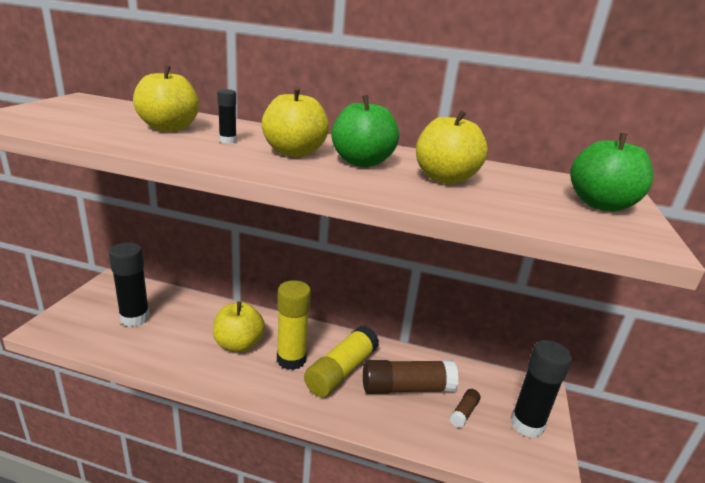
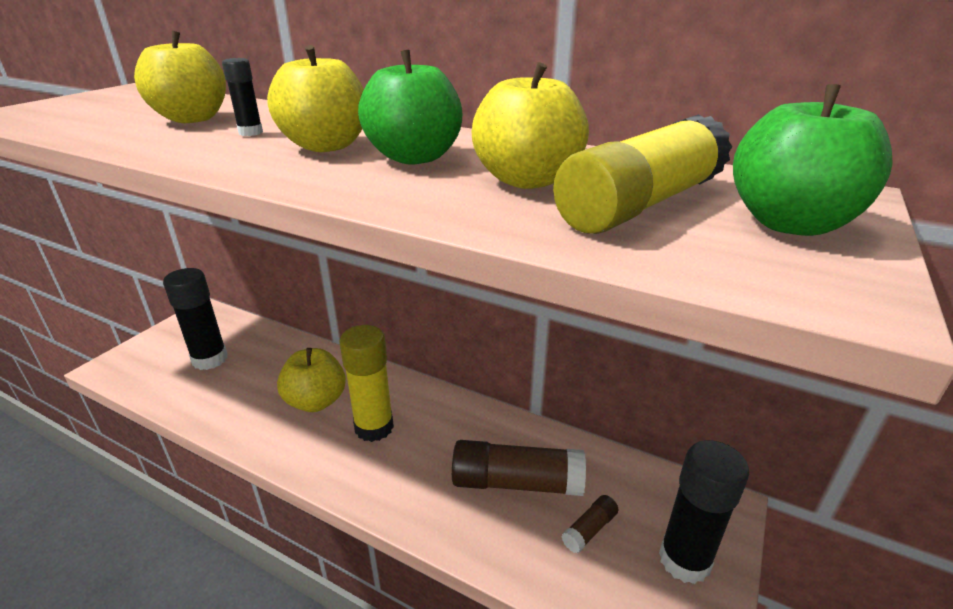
camera: 15 degrees right, 5 degrees up
(341, 371) = (433, 449): yellow glue stick -> yellow glue stick (640, 204)

